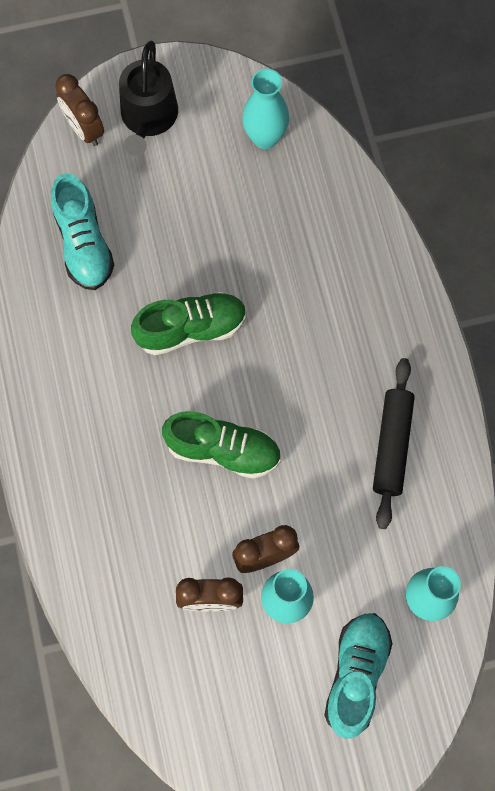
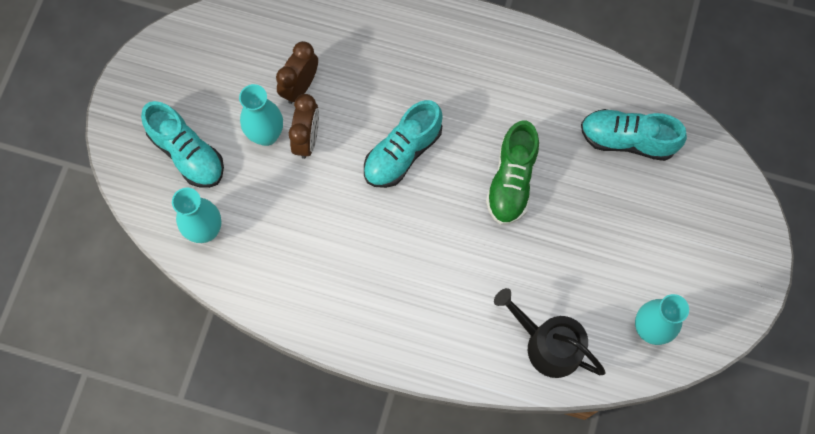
camera: 120 degrees right, 0 degrees up
(84, 129) = (731, 190): brown clock -> none
(148, 118) = (716, 245): black watering can -> black watering can (548, 345)
(223, 450) = (402, 153): green shoe -> turquoise shoe
(392, 445) = (332, 275): black rolling pin -> none

